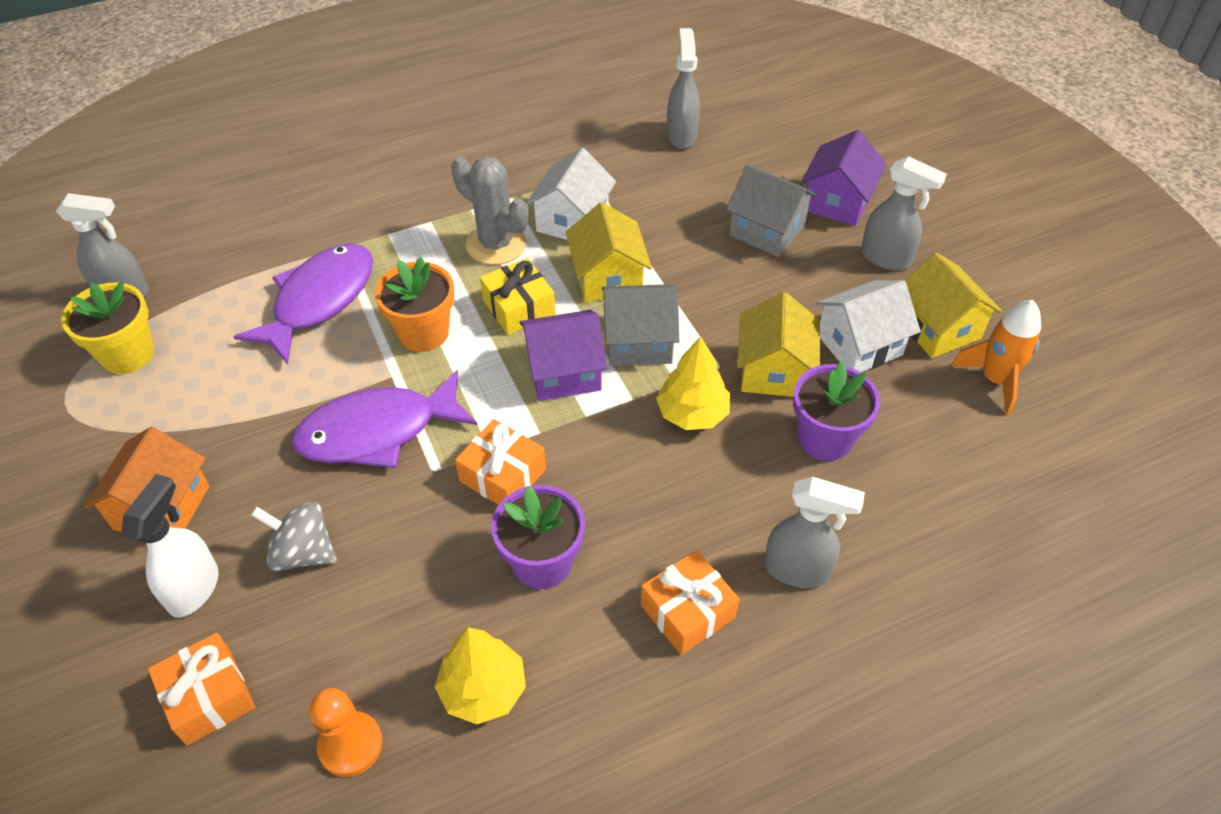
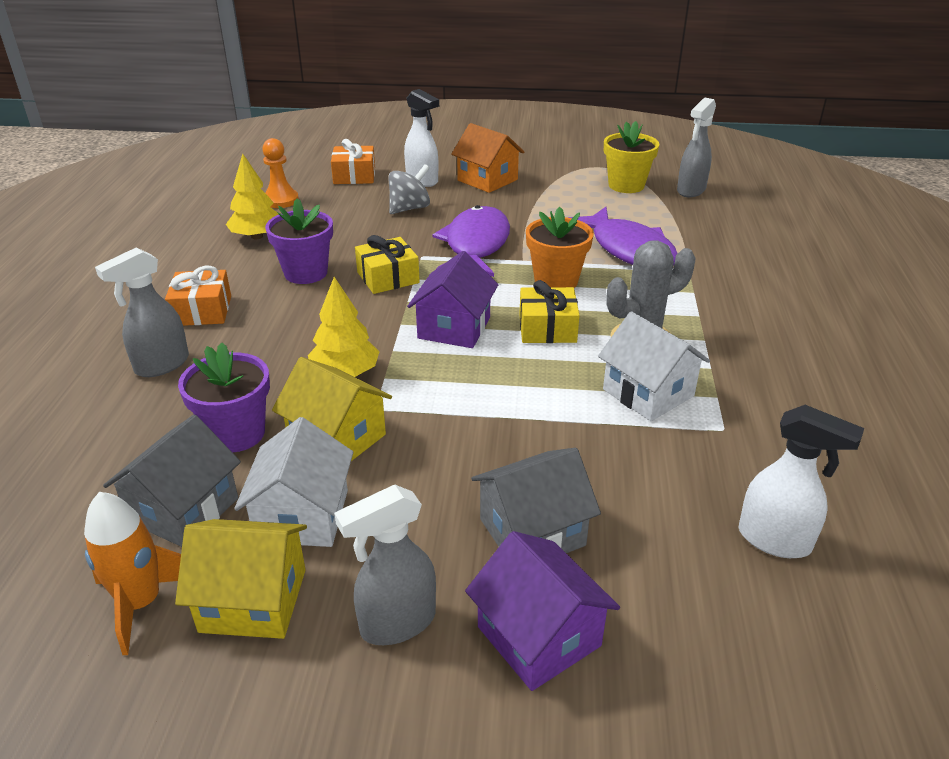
camera: 120 degrees right, 15 degrees down
(502, 475) = (388, 277): orange gift -> yellow gift
(608, 278) = (546, 386): yellow house -> none
(639, 341) = (450, 375): grey house -> grey house (184, 510)
(681, 135) = (775, 540): grey spray bottle -> white spray bottle

